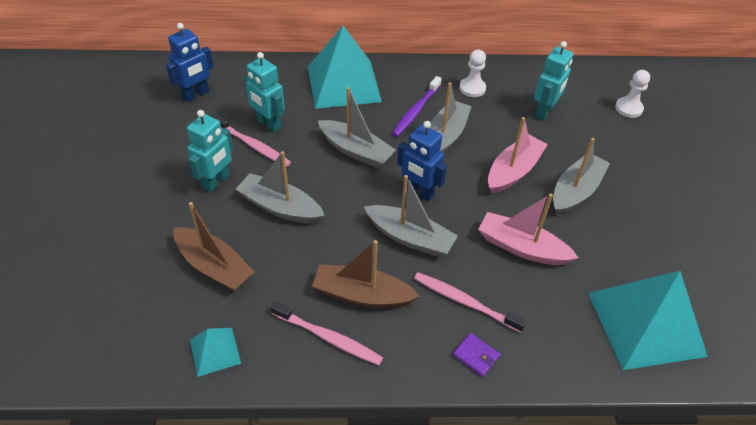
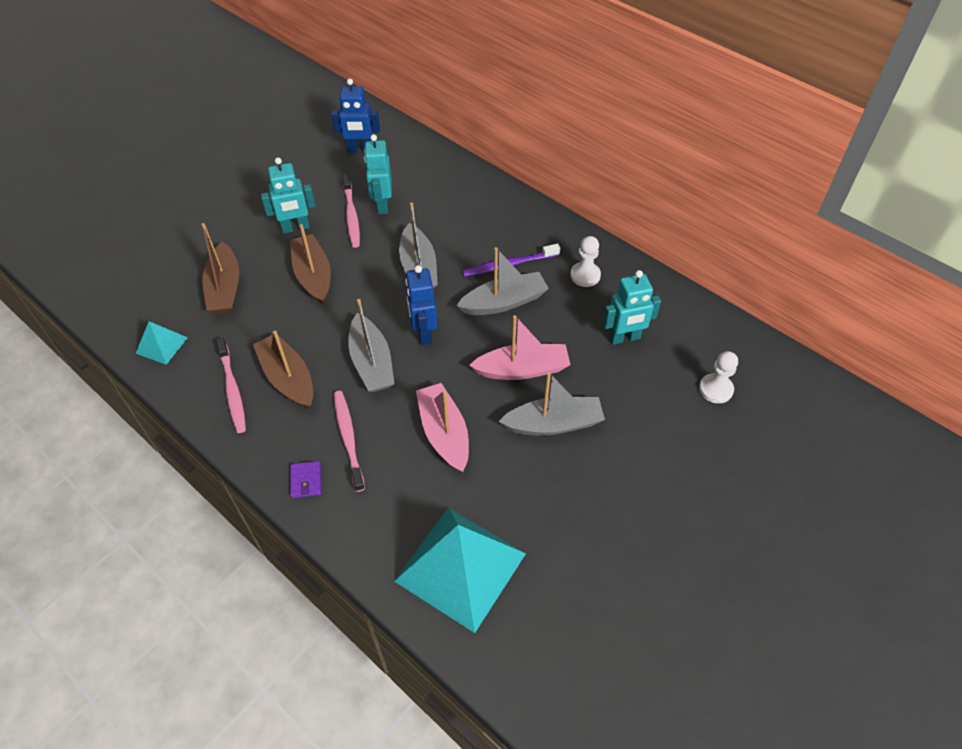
camera: 45 degrees right, 5 degrees up
(280, 207) = (313, 275): grey boat -> brown boat
(343, 83) = (480, 205): turquoise pyramid -> none

